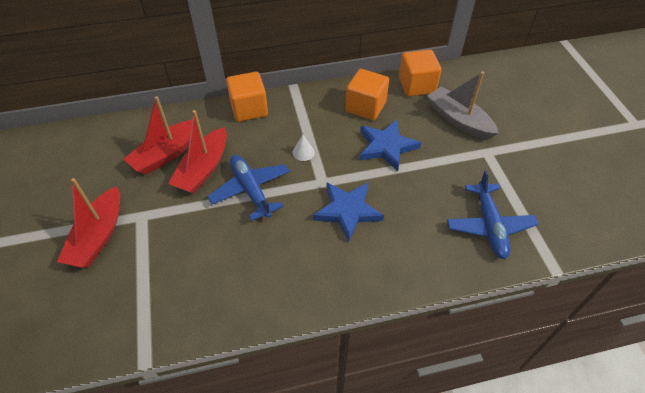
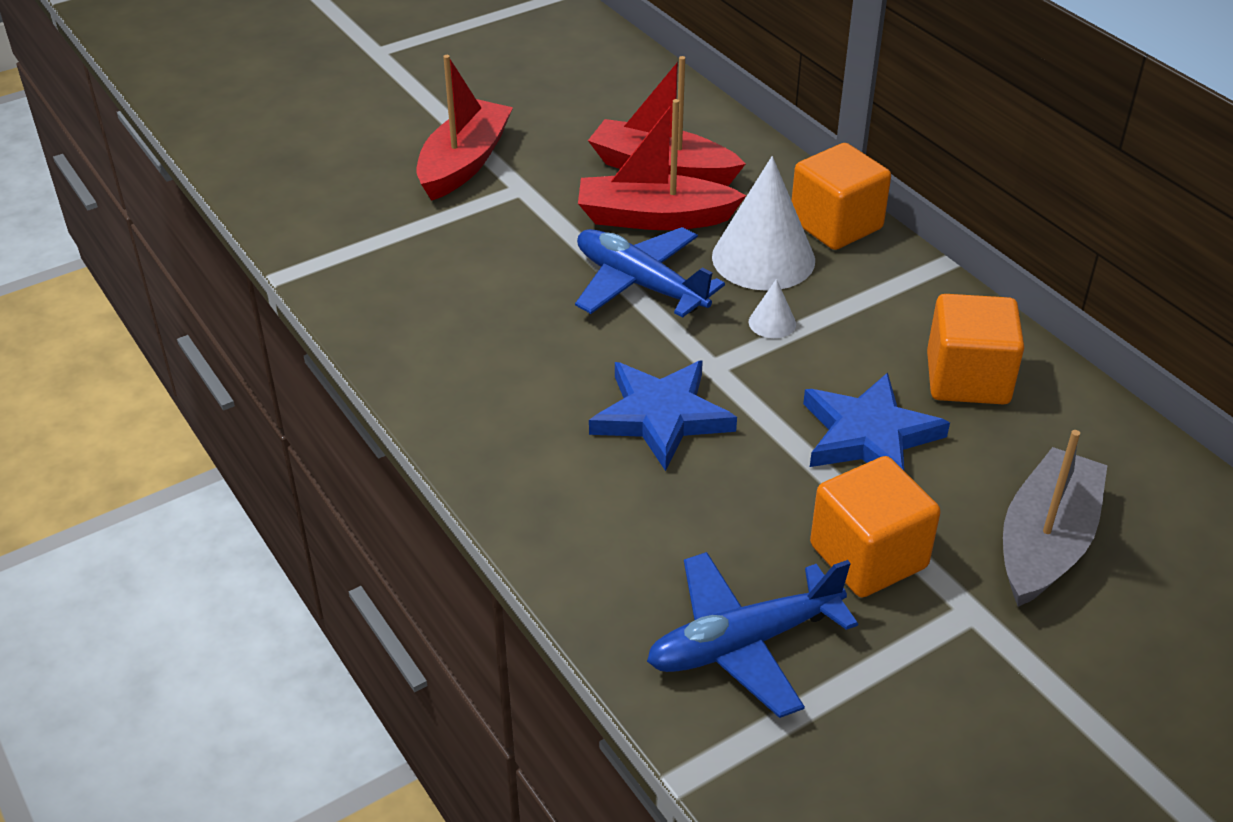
camera: 70 degrees right, 10 degrees down
(98, 236) = (464, 163): red boat -> red boat turned 120 degrees clockwise
(251, 190) = (639, 284): blue plane -> blue plane turned 90 degrees counterclockwise
(258, 140) = (763, 258): none -> white cone
(416, 85) = (1109, 447): orange cube -> orange cube (868, 556)

